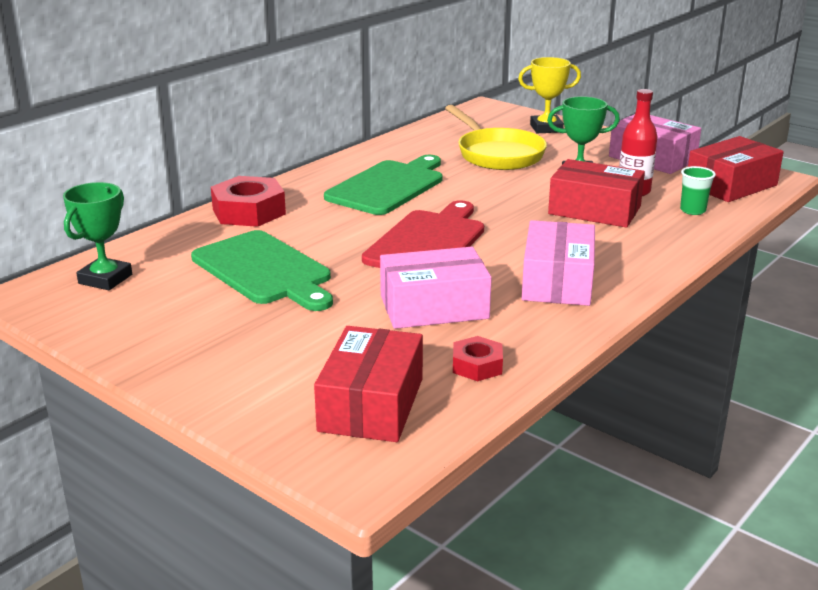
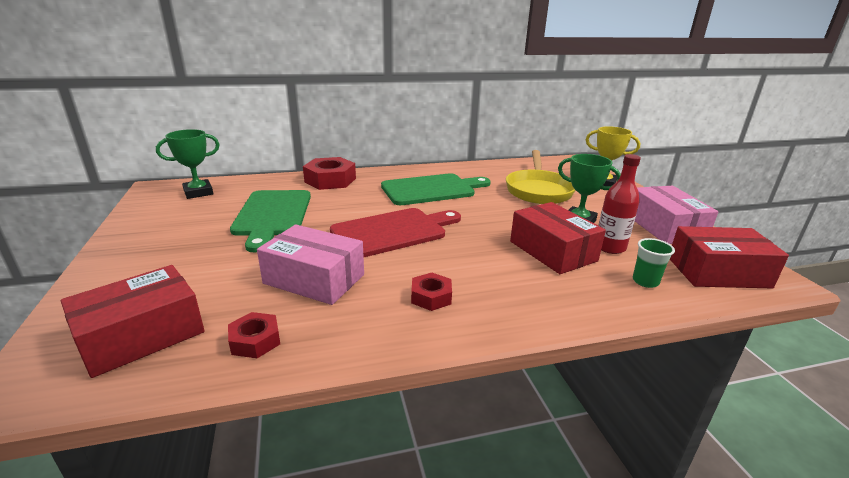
camera: 35 degrees right, 0 degrees up
(557, 281) = (431, 297): pink box -> red nut

